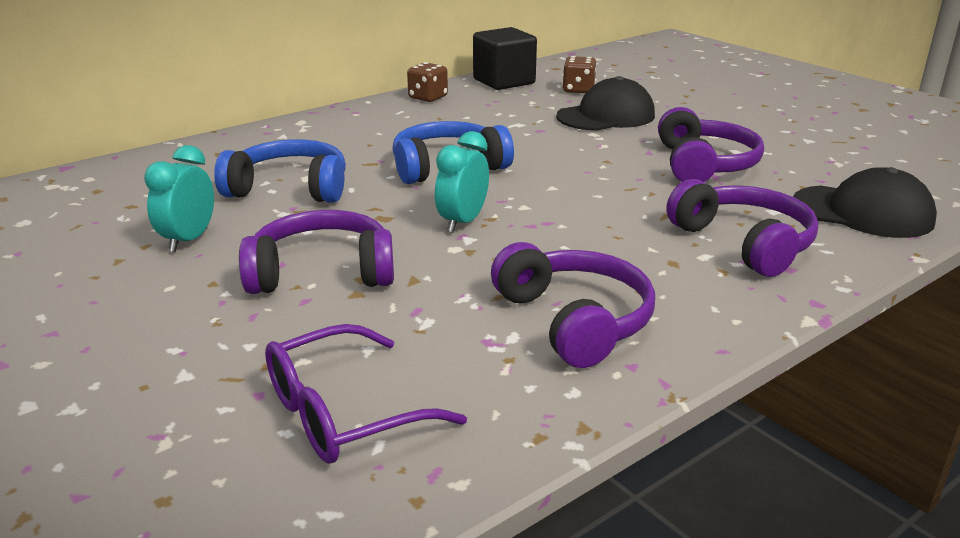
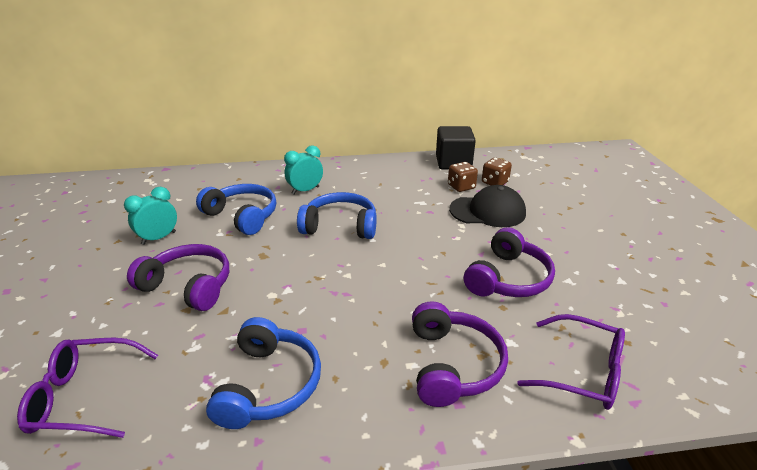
camera: 30 degrees right, 5 degrees up
(428, 98) = (392, 165): brown dice -> brown dice (461, 187)
(462, 222) = (299, 275): turquoise clock -> turquoise clock (305, 190)
(574, 320) = (268, 385): purple headphones -> blue headphones
(862, 212) = (583, 372): black cap -> purple glasses

